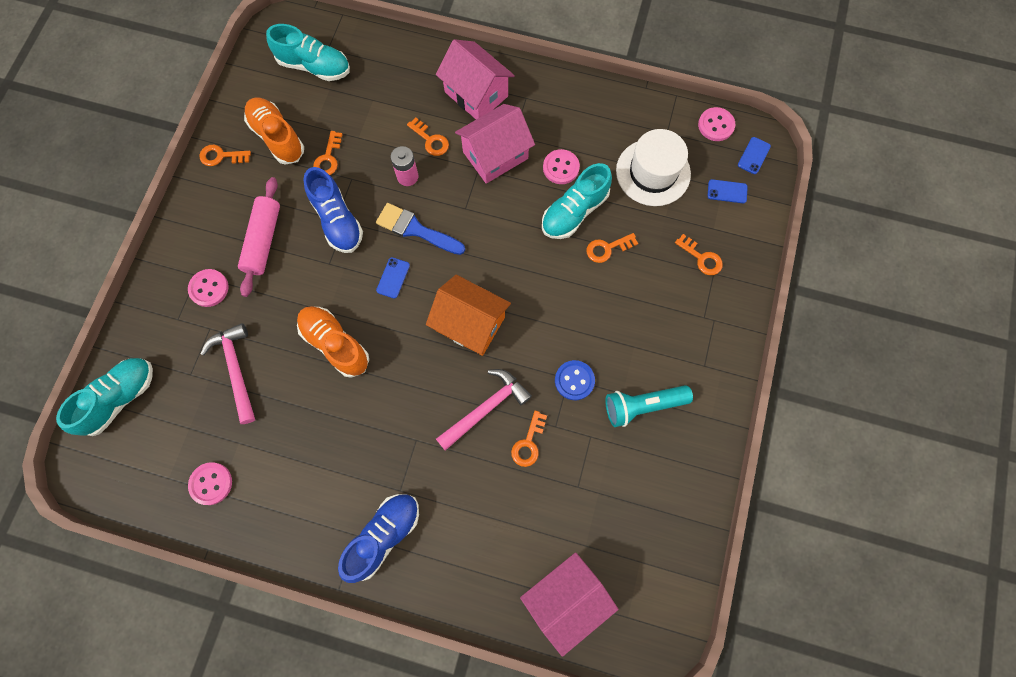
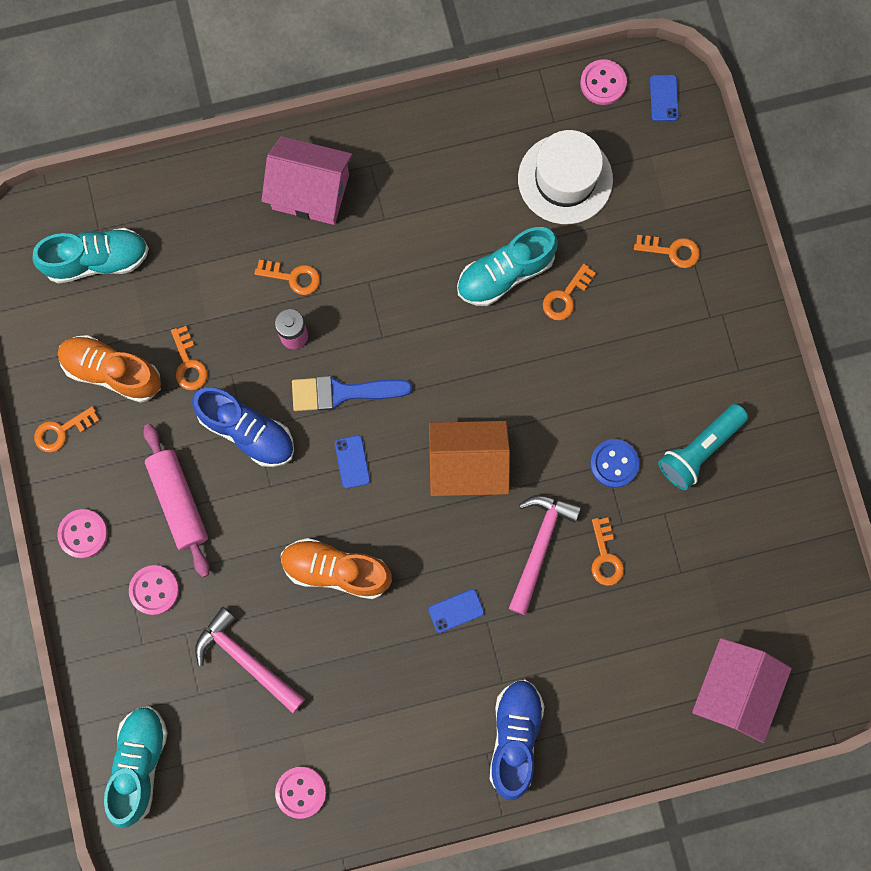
camera: 30 degrees left, 5 degrees up
(495, 155) = (378, 255): pink house -> none
(561, 168) = (460, 229): pink button -> pink button (83, 534)
(574, 211) = (505, 273): turquoise shoe -> turquoise shoe turned 45 degrees clockwise
(727, 191) = (657, 157): blue phone -> blue phone (456, 610)

